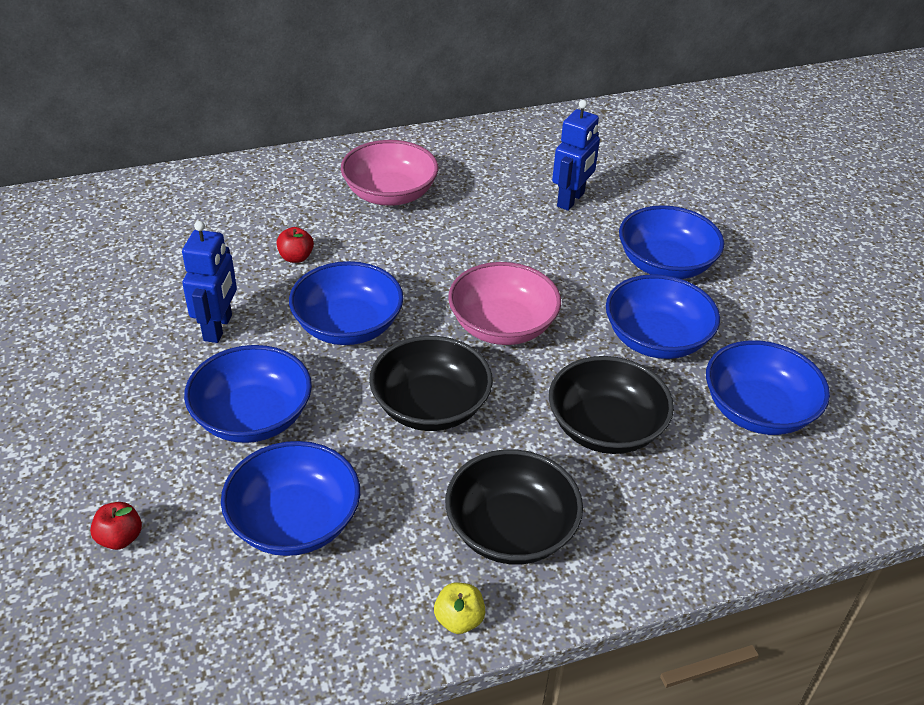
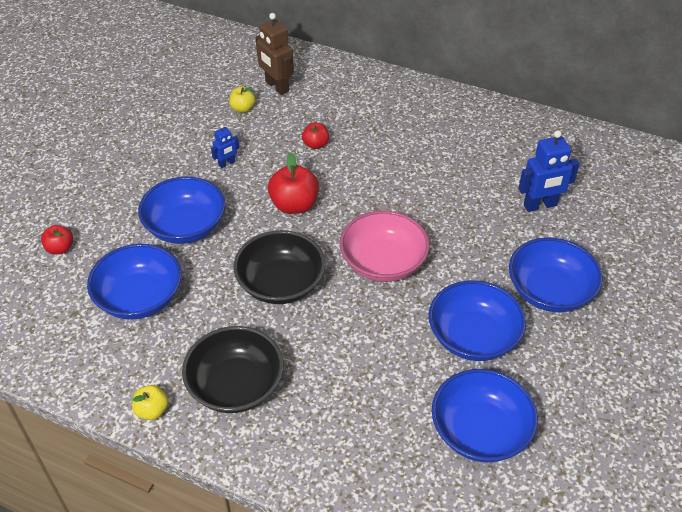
camera: 45 degrees right, 5 degrees up
(165, 264) = (242, 109): none -> yellow apple
(178, 224) = (276, 87): none -> brown robot
(218, 328) = (227, 163): blue robot -> blue robot, size x0.54
(348, 326) = (294, 205): blue bowl -> red apple
(390, 194) = (420, 134): pink bowl -> none
(605, 428) = (364, 368): black bowl -> none

